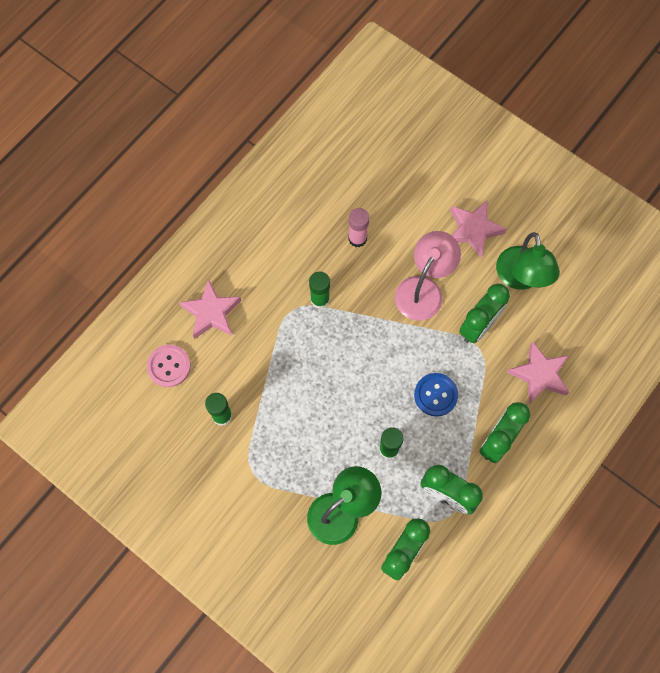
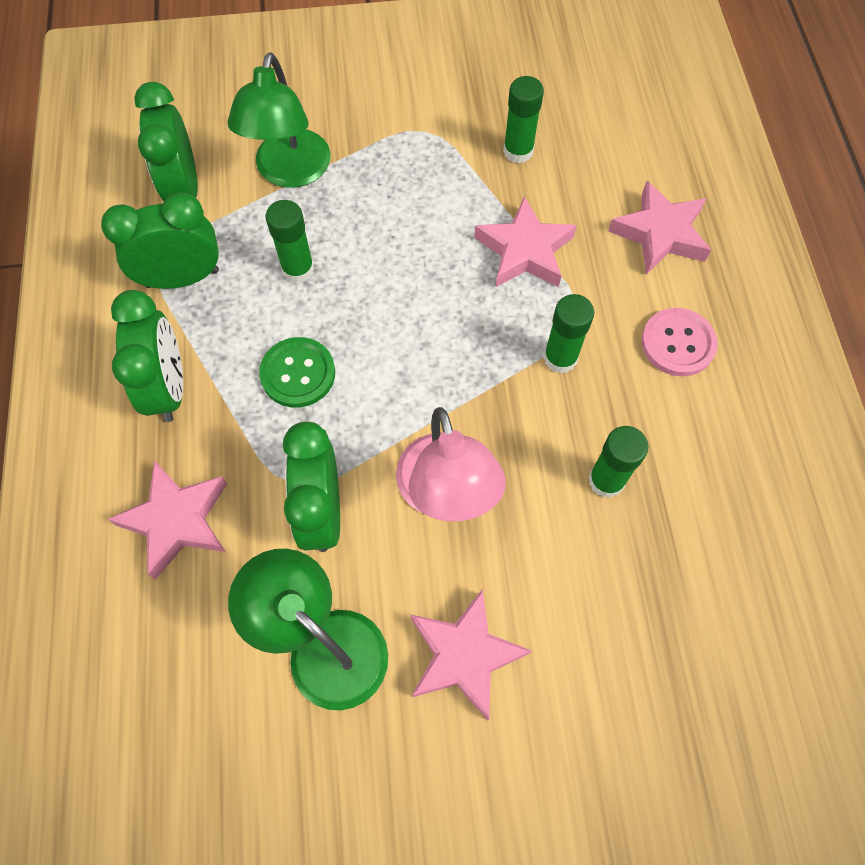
camera: 135 degrees right, 5 degrees down
(169, 366) = (631, 147): pink button -> pink button (678, 343)
(279, 361) = (524, 251): none -> pink star
(357, 238) = (606, 480): pink glue stick -> green glue stick
(435, 395) = (298, 373): blue button -> green button

